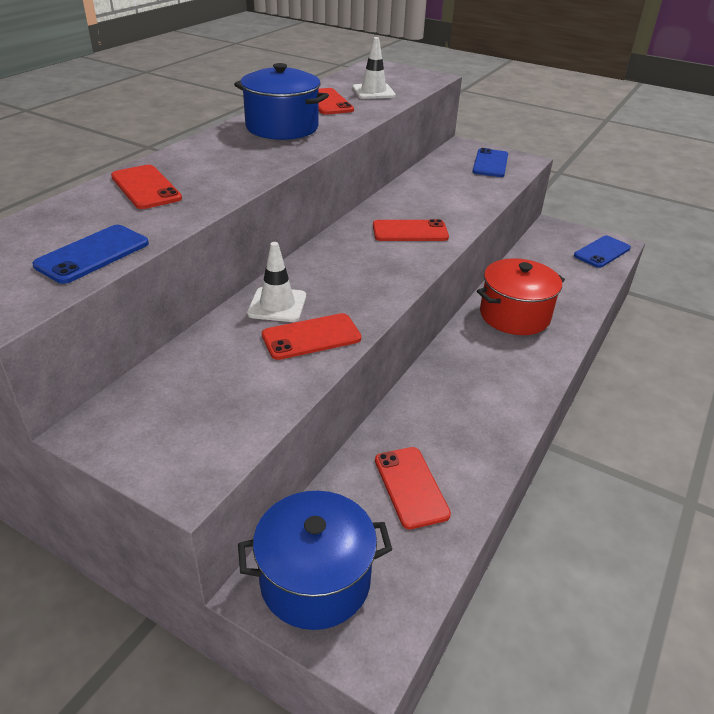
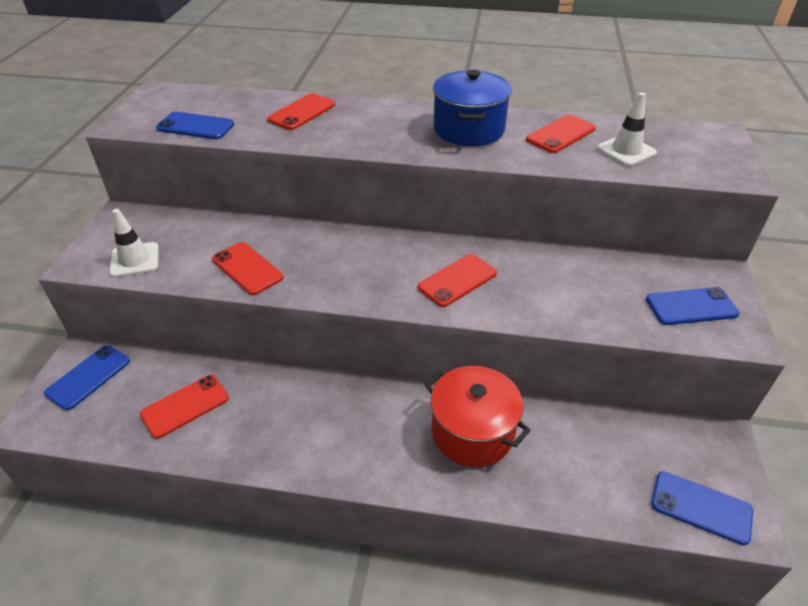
camera: 70 degrees right, 5 degrees up
(277, 305) = (284, 240): white traffic cone -> white traffic cone (135, 260)
(315, 580) = (88, 377): blue pot -> blue phone
(410, 231) = (457, 280): red phone -> red phone turned 75 degrees clockwise

